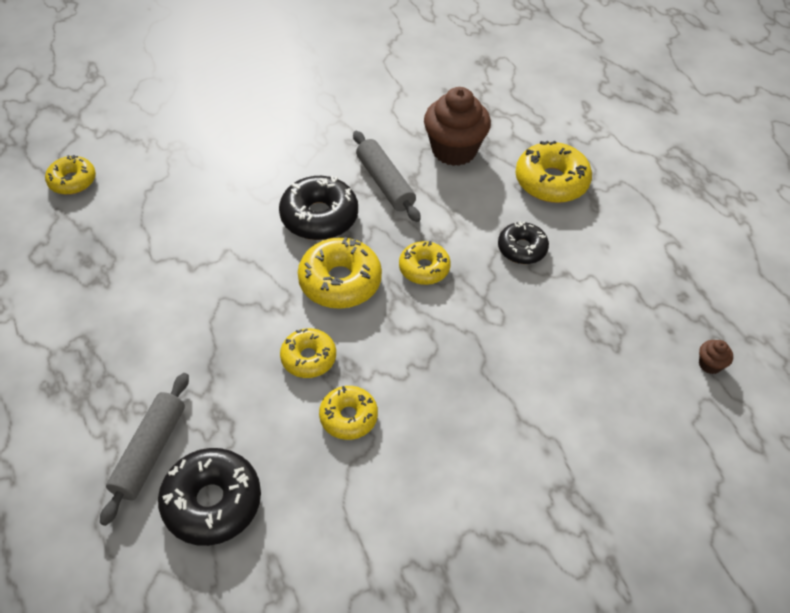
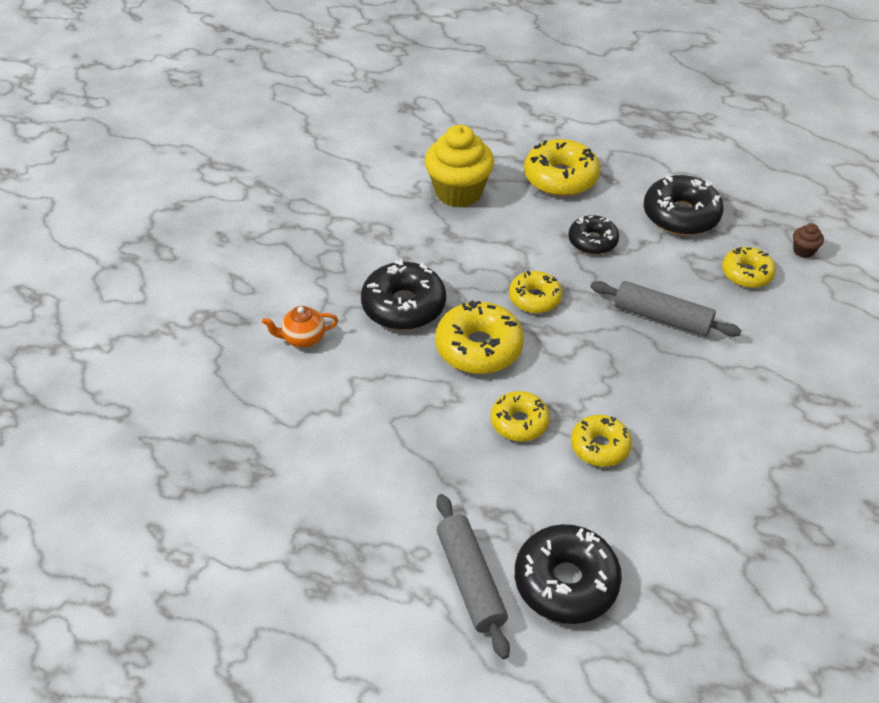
camera: 35 degrees left, 5 degrees down
(72, 181) = (128, 404): yellow donut -> yellow donut (746, 273)
(225, 200) = (303, 338): none -> orange teapot
(385, 183) = (430, 248): grey rolling pin -> grey rolling pin (662, 317)
(454, 150) = (458, 192): brown cupcake -> yellow cupcake
(625, 269) = (681, 215): none -> black donut

